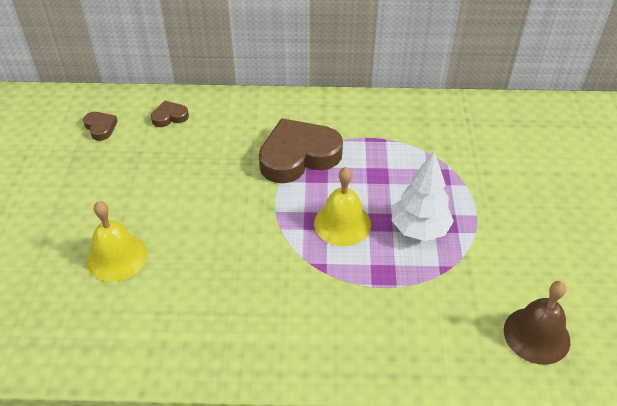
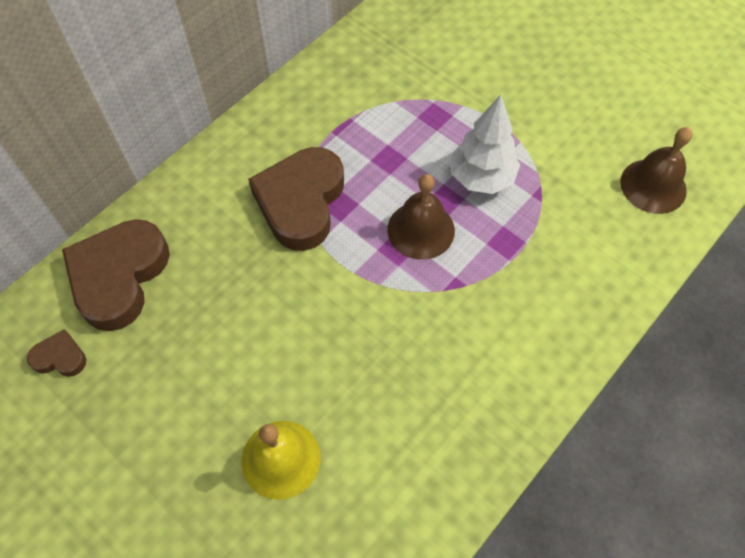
camera: 50 degrees left, 15 degrees up
(169, 117) = (119, 276): brown heart -> brown heart, size x2.21
(342, 223) = (421, 230): yellow bell -> brown bell

